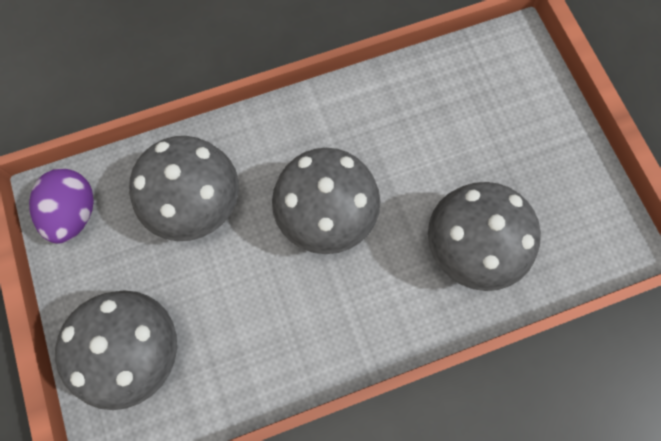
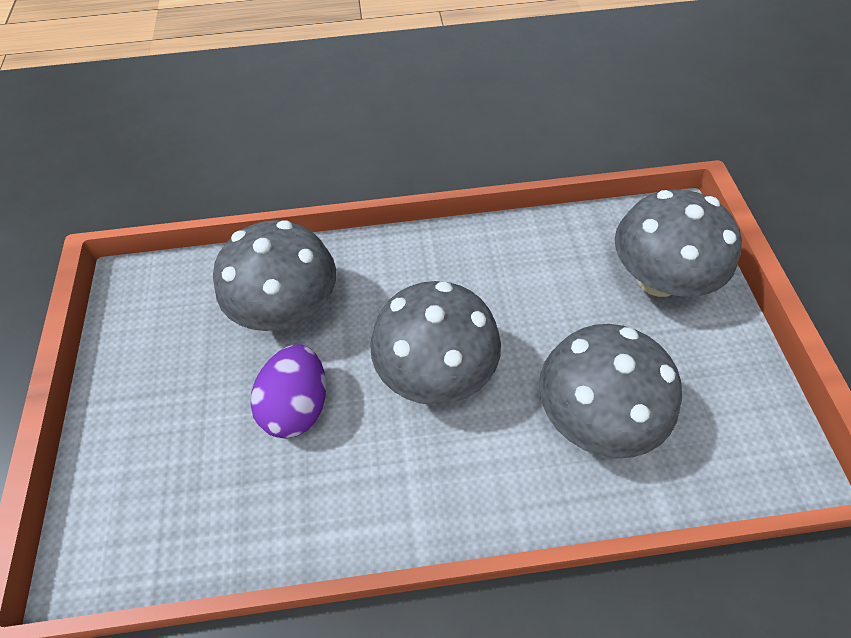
camera: 165 degrees left, 15 degrees down
(74, 213) = (754, 434): purple egg -> purple egg (297, 405)

